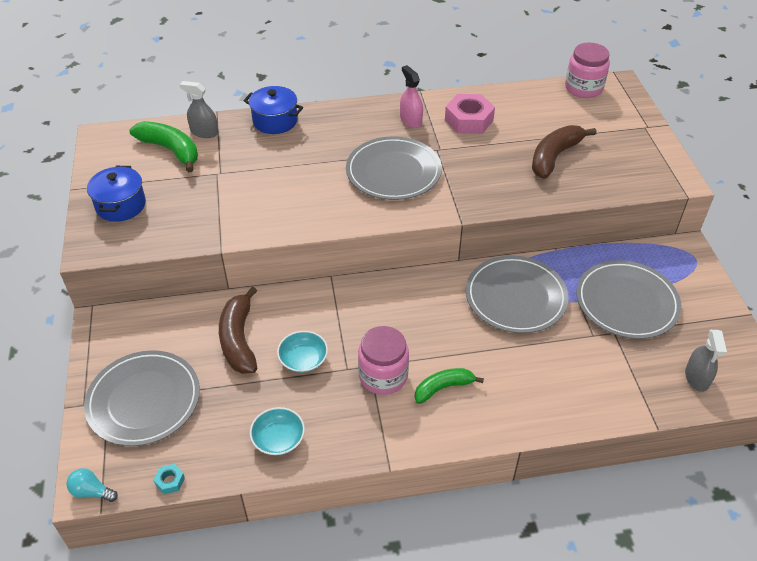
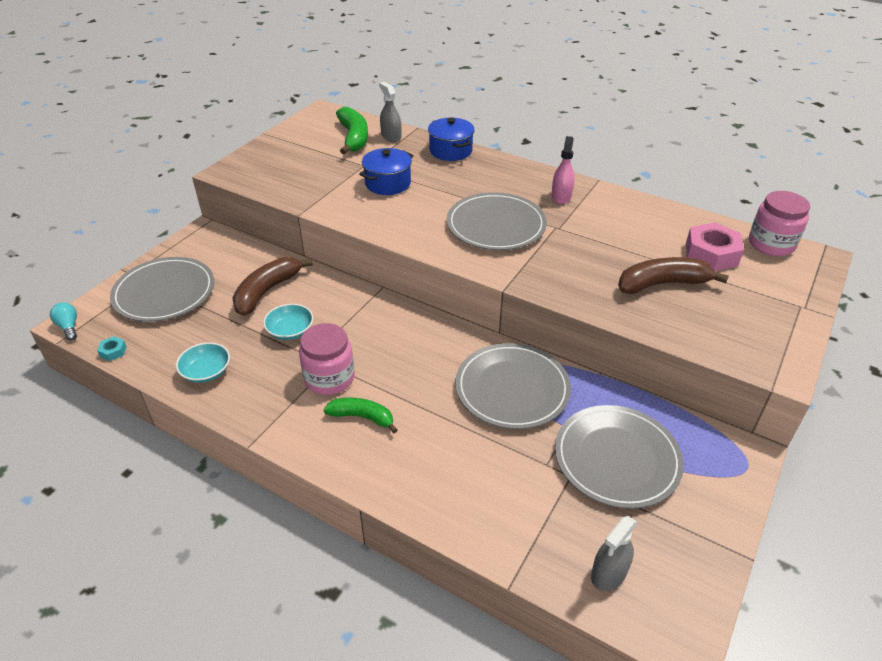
camera: 40 degrees right, 5 degrees down
(121, 205) = (278, 156): blue pot -> blue pot (387, 183)
(469, 120) = (614, 219): pink nut -> pink nut (711, 254)

